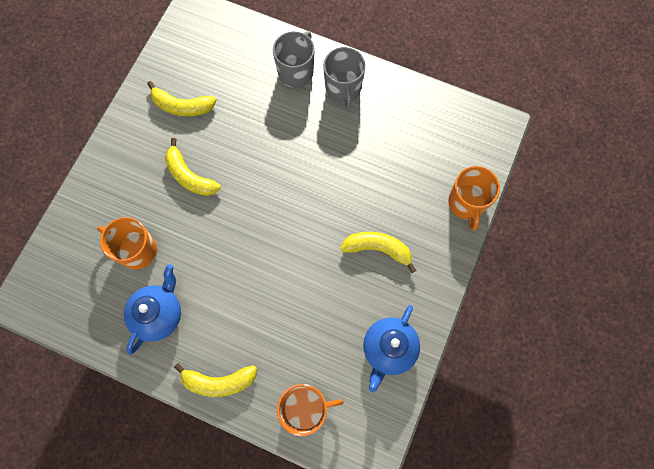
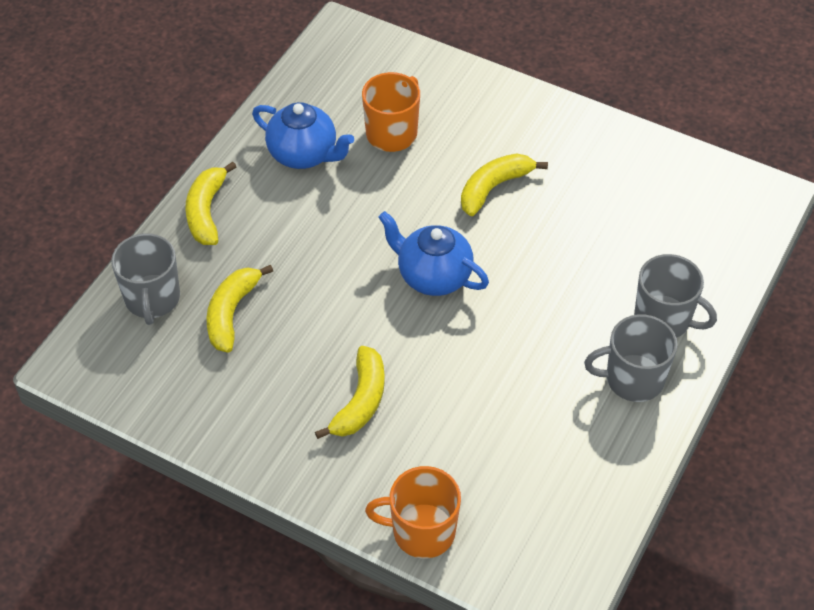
camera: 95 degrees right, 20 degrees down
(182, 106) = (604, 181): yellow banana -> yellow banana (231, 313)
(305, 408) = (152, 299): orange mug -> grey mug
(388, 349) = (210, 400): blue teapot -> blue teapot (433, 276)

